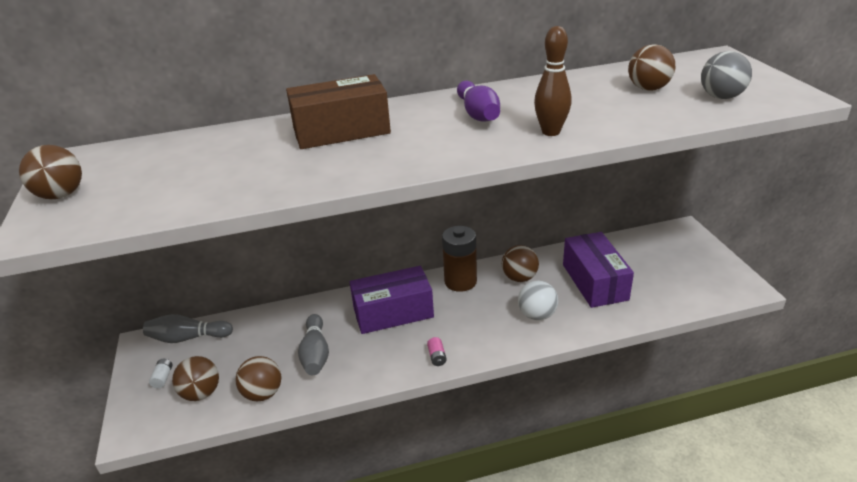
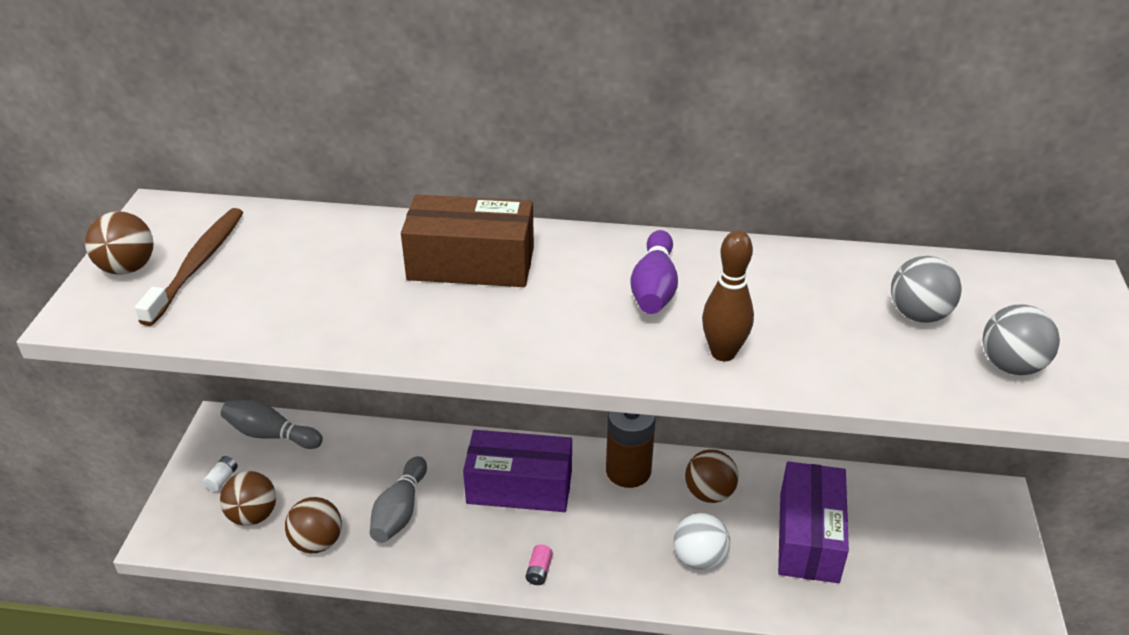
camera: 20 degrees right, 5 degrees up
(123, 179) = (198, 265): none -> brown toothbrush
(648, 89) = (918, 314): brown ball -> grey ball

